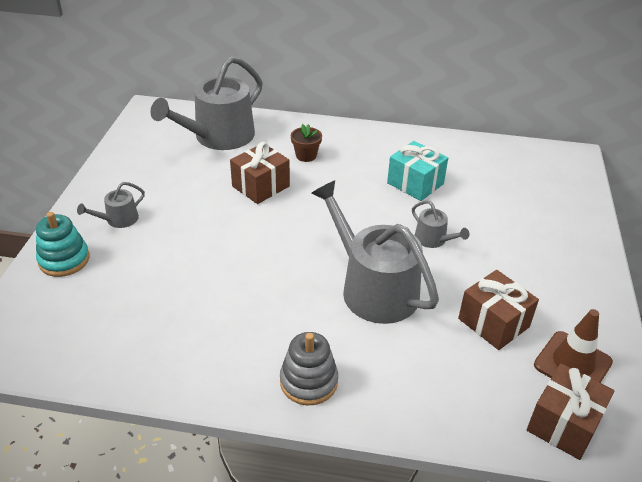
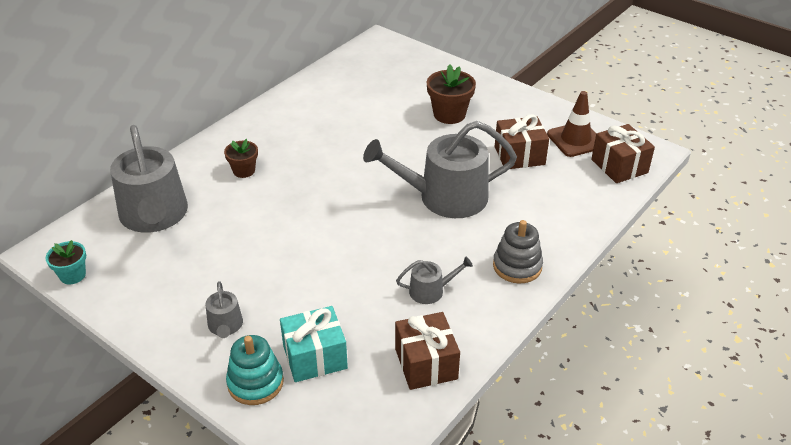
camera: 60 degrees left, 0 degrees up
(133, 130) = (72, 275): none -> turquoise flower pot
(261, 186) = (263, 214): brown gift -> brown gift (426, 363)
(415, 183) = (341, 126): turquoise gift -> turquoise gift (315, 357)
(433, 239) = (415, 146): grey watering can -> grey watering can (431, 290)
(508, 245) = (449, 114): none -> brown flower pot

